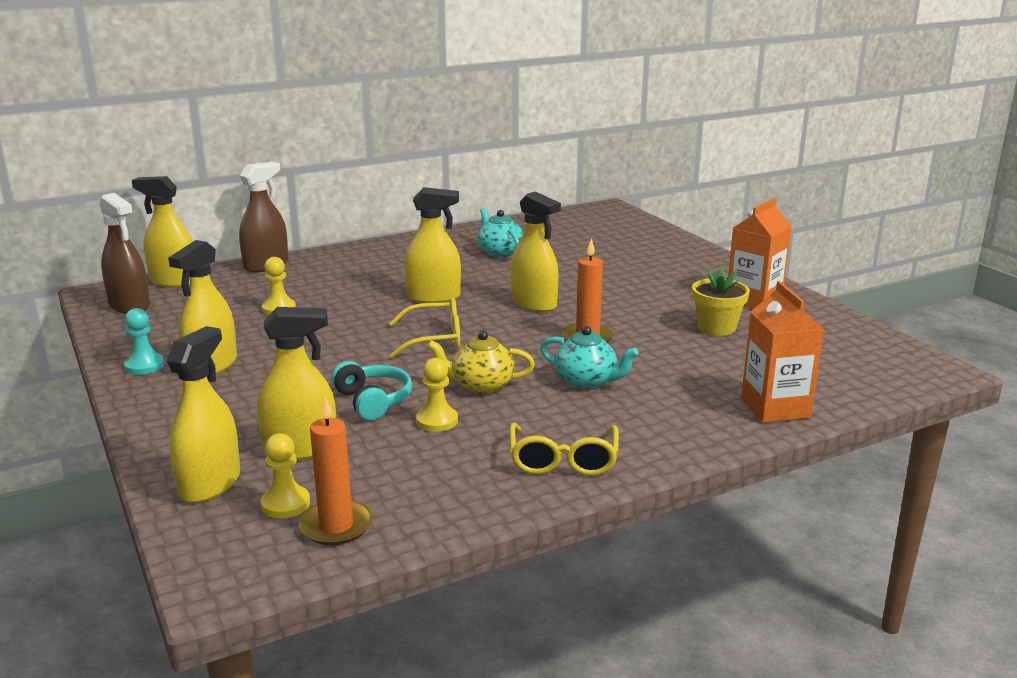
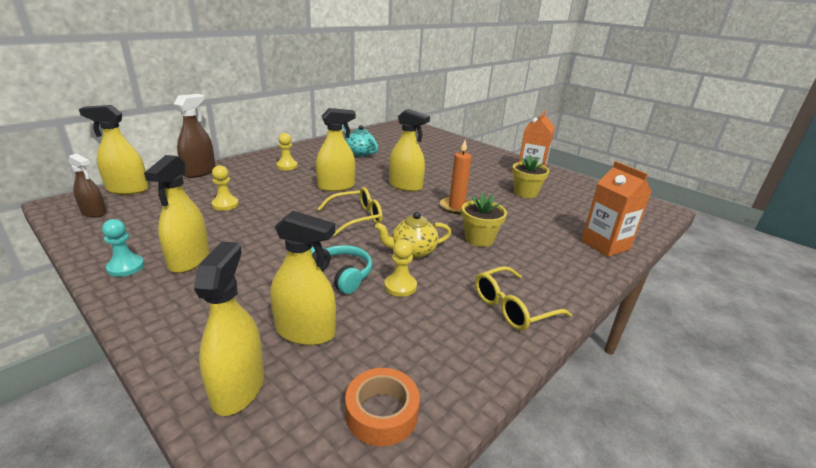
camera: 20 degrees left, 5 degrees up
(129, 305) = (94, 212): brown spray bottle -> brown spray bottle, size x0.65
(285, 504) = (322, 396): yellow pawn -> yellow pawn (287, 166)
(300, 449) = (305, 331): yellow spray bottle -> yellow spray bottle turned 45 degrees clockwise
(336, 526) = (381, 413): orange candle -> orange tape
(563, 460) = (513, 307): yellow glasses -> yellow glasses turned 75 degrees clockwise
(586, 381) = (479, 239): turquoise teapot -> yellow flower pot

